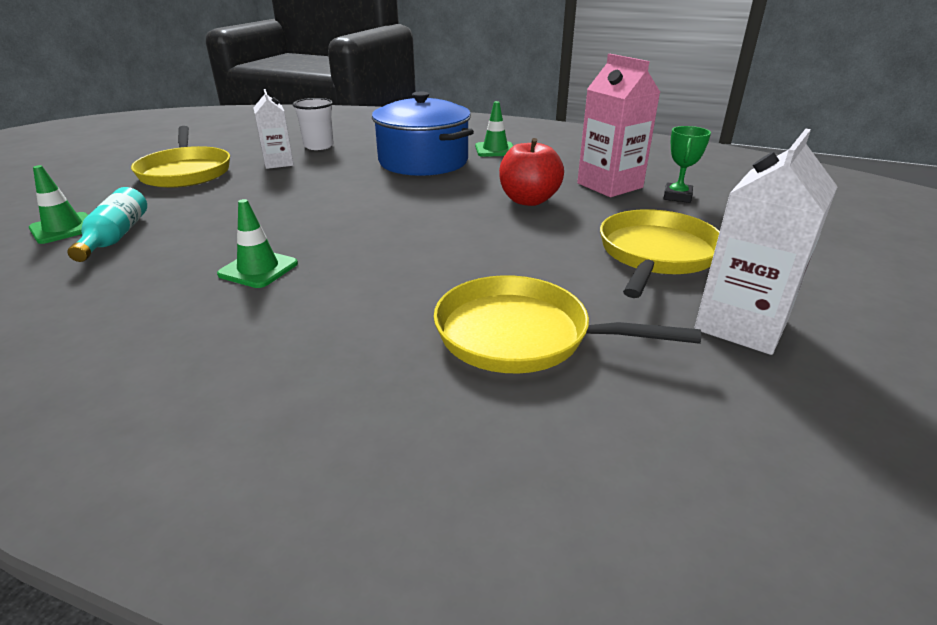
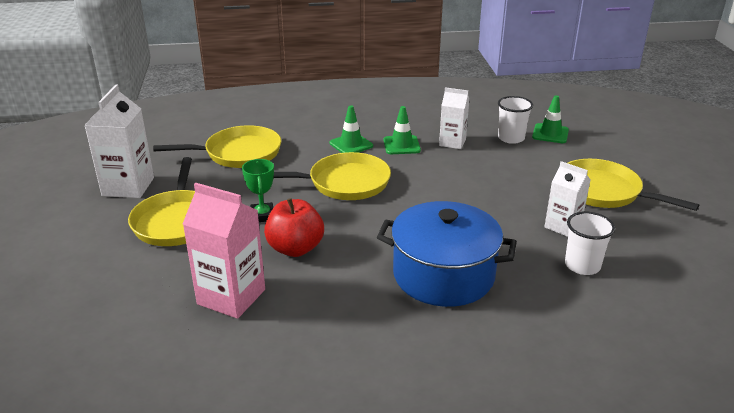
camera: 150 degrees right, 0 degrees up
(116, 237) = (511, 138): turquoise bottle -> white cup
(191, 253) = (452, 142): none -> white carton
(409, 242) = (344, 183): none -> yellow pan
(495, 150) = (395, 329): green traffic cone -> green traffic cone (351, 144)
(677, 196) = (160, 299): green trophy -> green trophy (262, 215)

